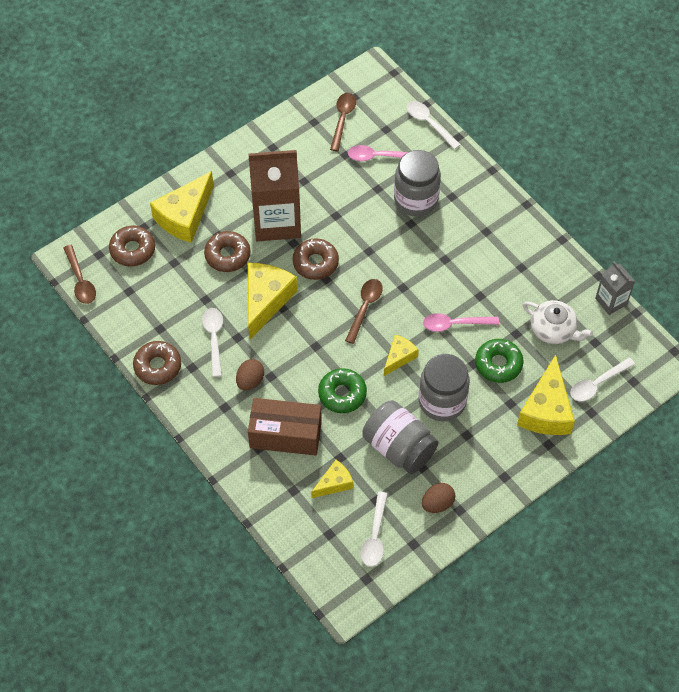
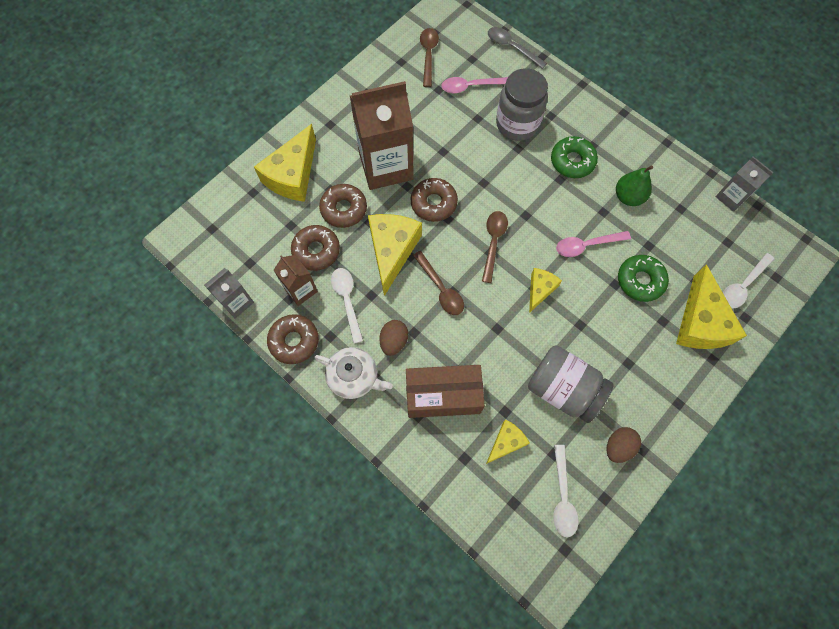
camera: 10 degrees left, 10 degrees up
(80, 280) = (197, 260): brown spoon -> brown spoon (441, 289)
(111, 324) = (237, 302): none -> grey carton
(132, 250) = (246, 218): brown donut -> brown donut (316, 251)
(172, 322) = (301, 290): none -> brown carton
(342, 394) = (491, 340): green donut -> green donut (572, 161)
(429, 123) = (511, 47): white spoon -> grey spoon
(442, 401) = (594, 331): grey jar -> none
(508, 285) = (628, 197): none -> green pear
(553, 329) = (684, 235): white teapot -> white teapot (354, 377)

